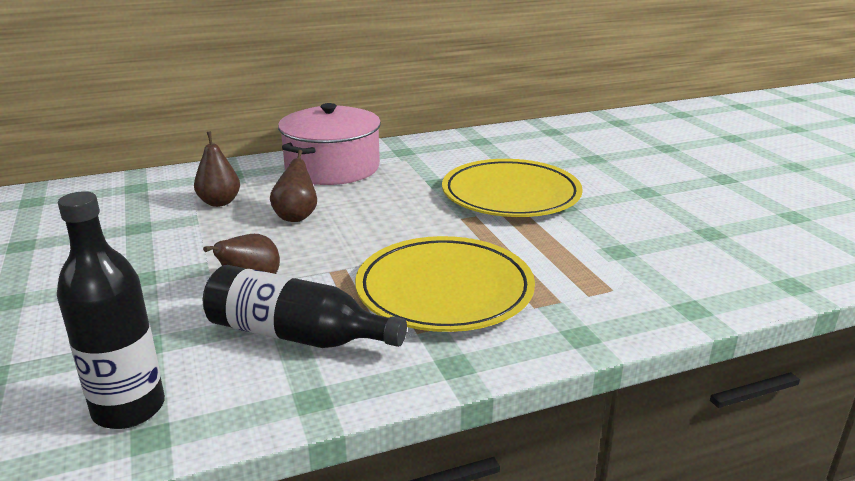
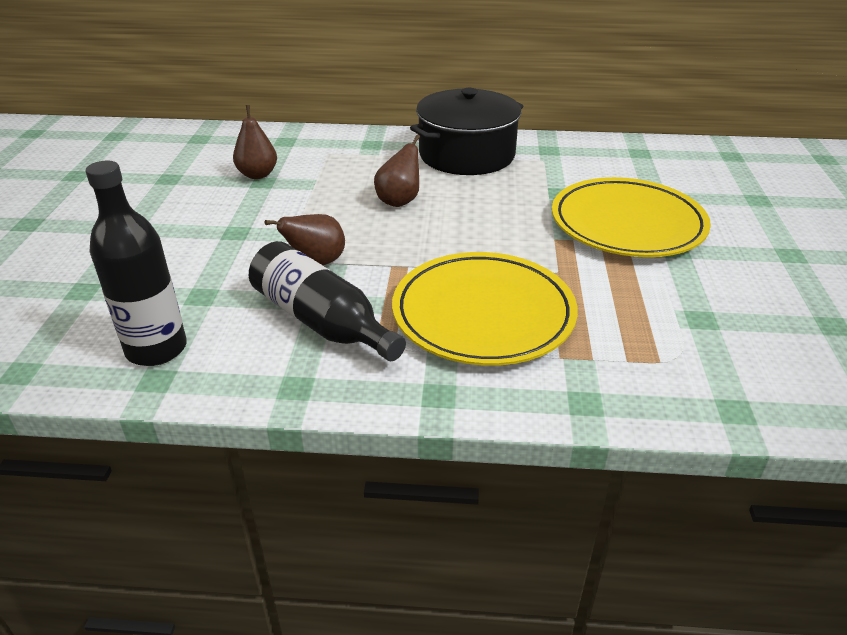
camera: 25 degrees right, 10 degrees up
(219, 202) = (343, 171): brown pear -> brown pear (257, 175)
(332, 168) = (466, 155): pink pot -> black pot

